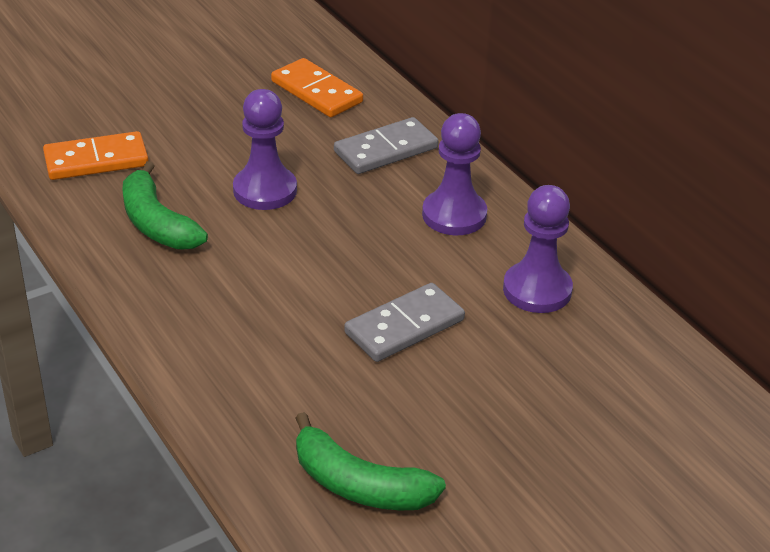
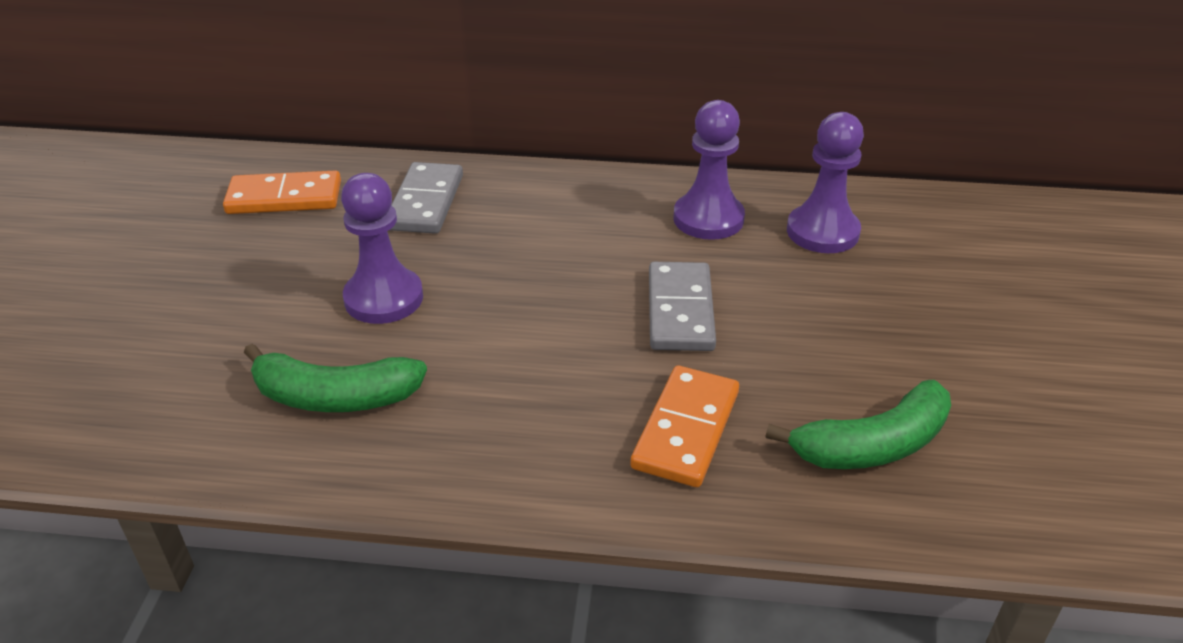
camera: 50 degrees left, 0 degrees up
(96, 160) = (163, 392): orange domino -> orange domino (685, 429)
(454, 215) = (562, 211): purple pawn -> purple pawn (822, 232)

